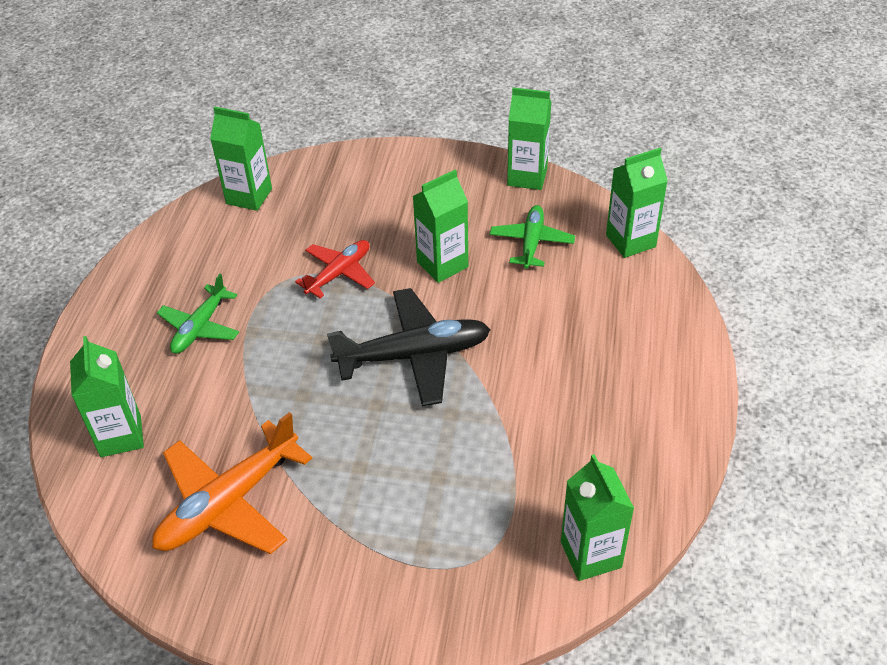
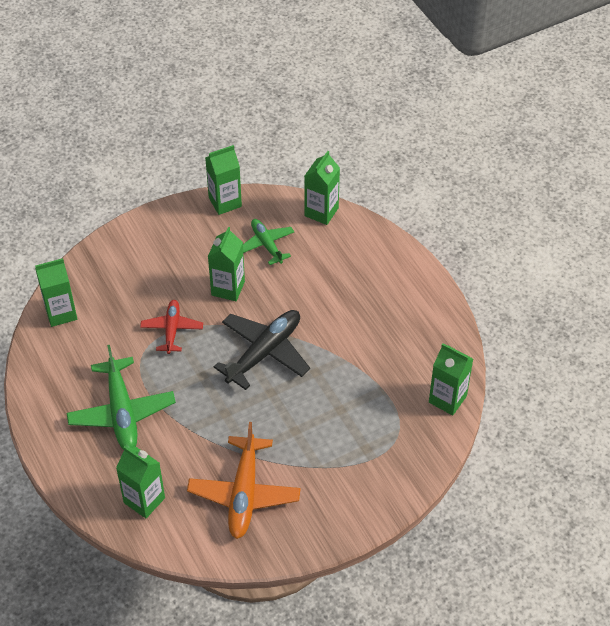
camera: 40 degrees left, 5 degrees up
(200, 327) = (122, 412): green plane -> green plane, size x1.65

